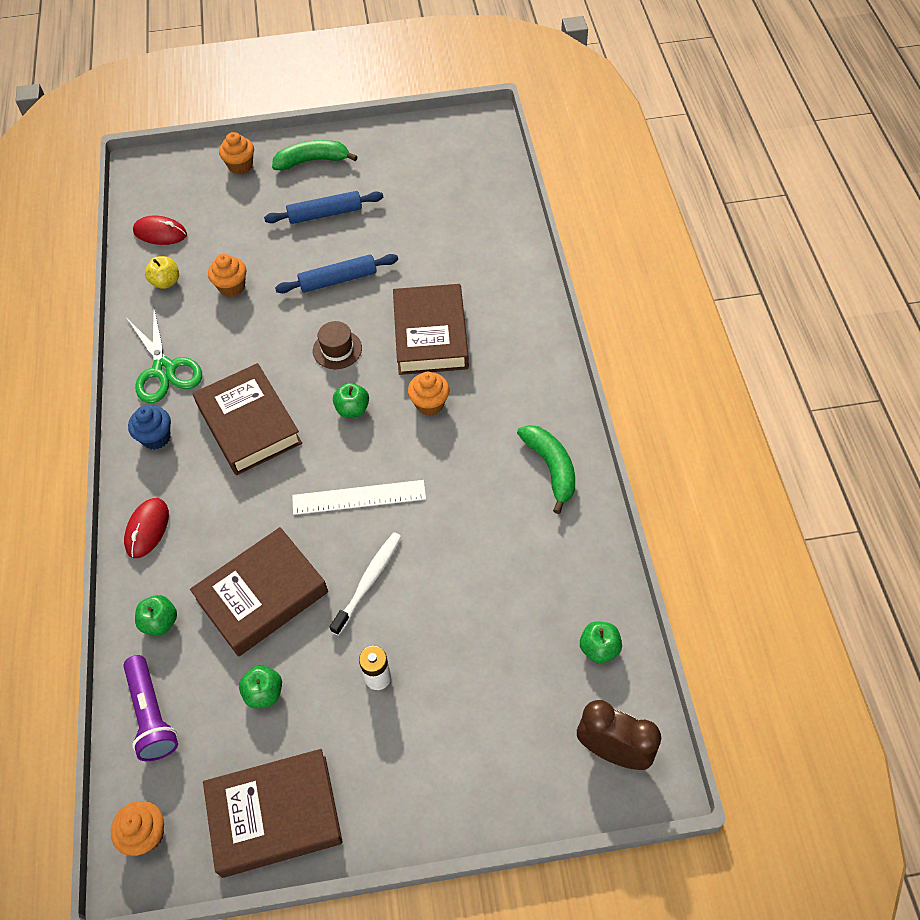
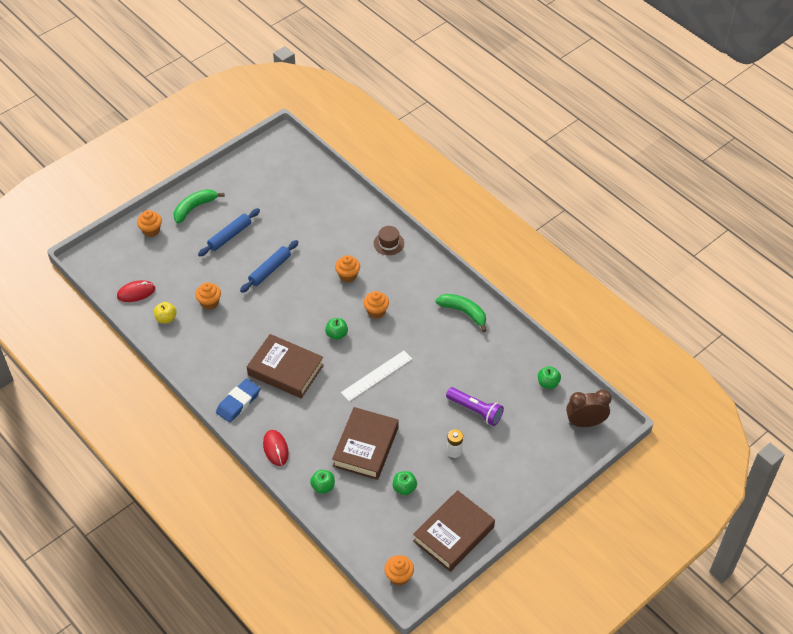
camera: 35 degrees left, 5 degrees down
(152, 715) = (356, 528): purple flashlight -> purple flashlight (475, 411)
(156, 437) = (238, 402): blue cupcake -> blue eraser
(164, 370) = (210, 366): green scissors -> none
(337, 349) = (301, 307): brown hat -> brown hat (388, 243)
(368, 581) = (414, 412): white toothbrush -> none
(430, 335) = (348, 275): brown book -> orange cupcake

